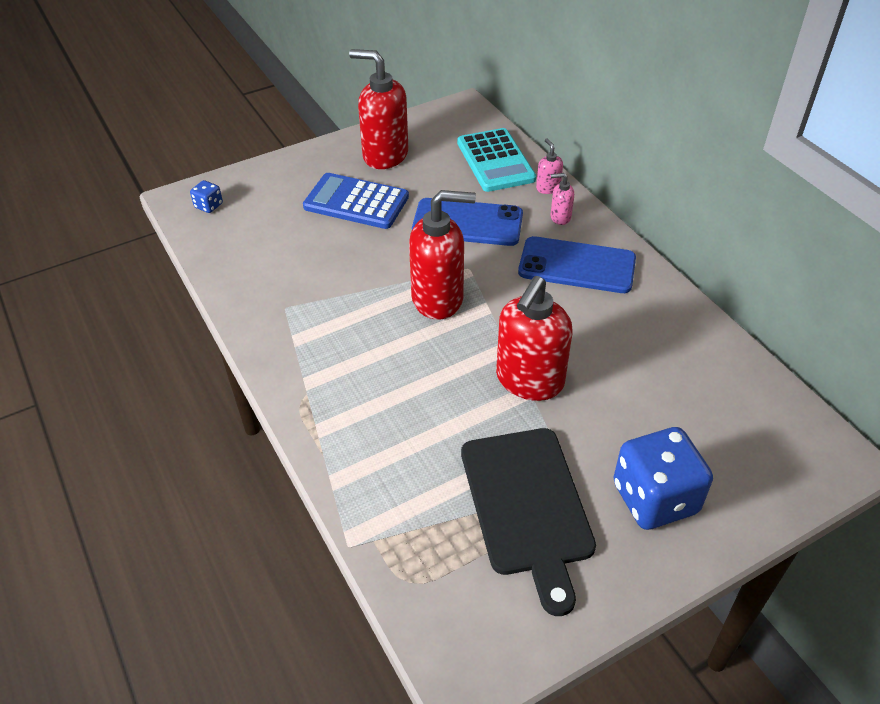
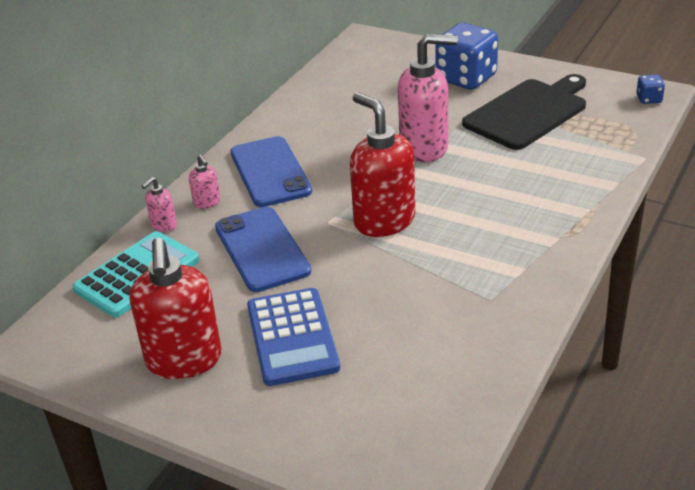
camera: 120 degrees left, 10 degrees down
(208, 206) = (406, 456): blue dice -> blue dice (649, 99)
(529, 381) = (424, 148): red soap dispenser -> pink soap dispenser

